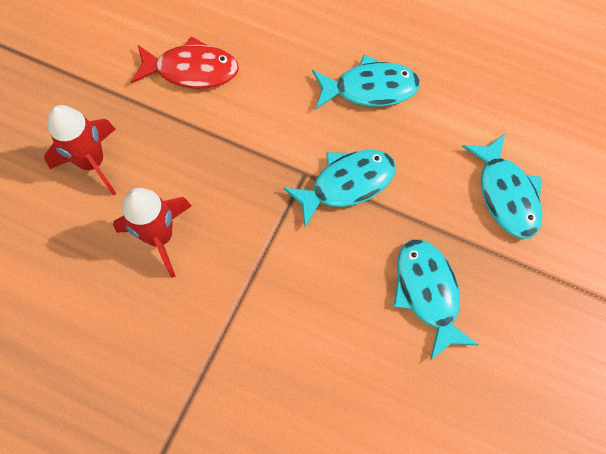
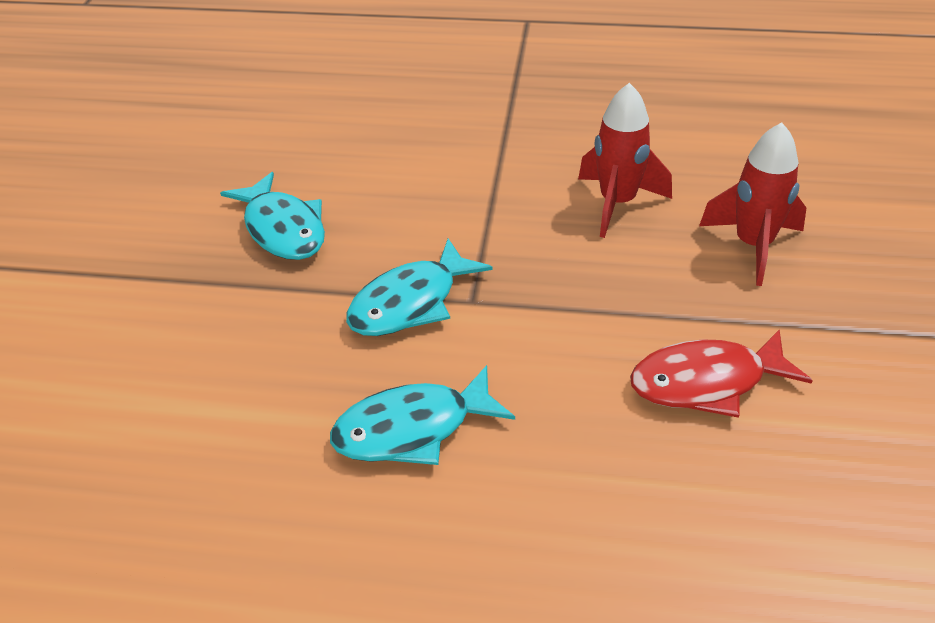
camera: 165 degrees right, 25 degrees down
(506, 194) = (184, 343): turquoise fish -> none

